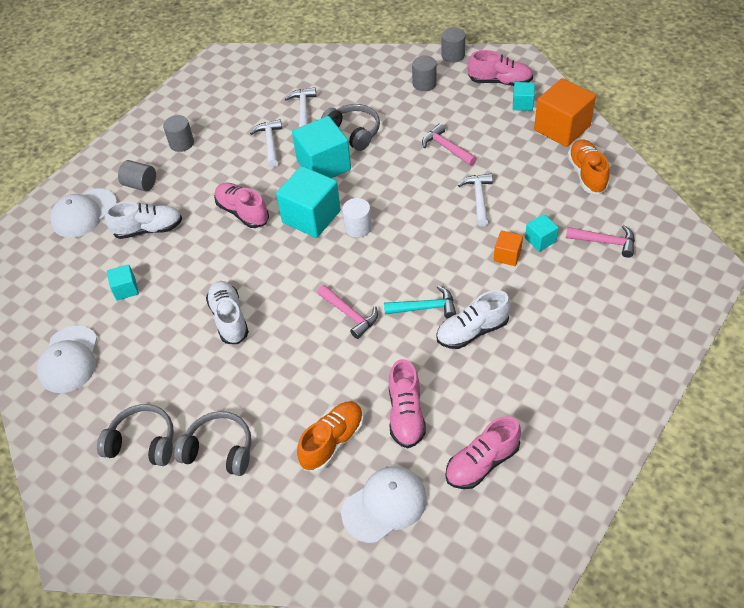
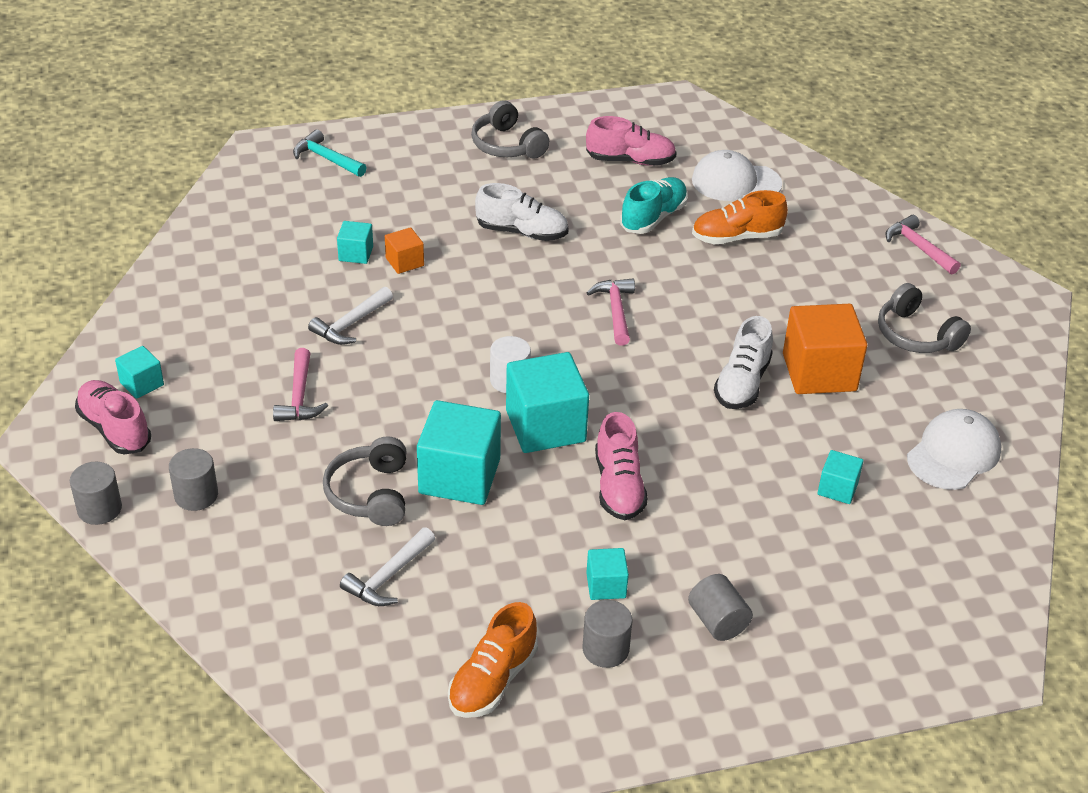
camera: 145 degrees left, 10 degrees down
(84, 213) = (828, 632): white cap -> none
(148, 229) = (755, 546): white shoe -> none
(205, 166) = (606, 585): none -> turquoise cube
(219, 450) = (845, 288): grey headphones -> grey headphones (507, 145)
(270, 143) = (488, 557): white hammer -> none
(406, 414) = (653, 217): pink shoe -> turquoise shoe
(425, 307) = (538, 272): turquoise hammer -> turquoise hammer (326, 158)
(562, 128) = (155, 330): orange cube -> orange cube (819, 372)
(587, 174) = (216, 274): orange shoe -> orange shoe (493, 680)
(605, 242) = (305, 216): pink hammer -> pink hammer (918, 247)

